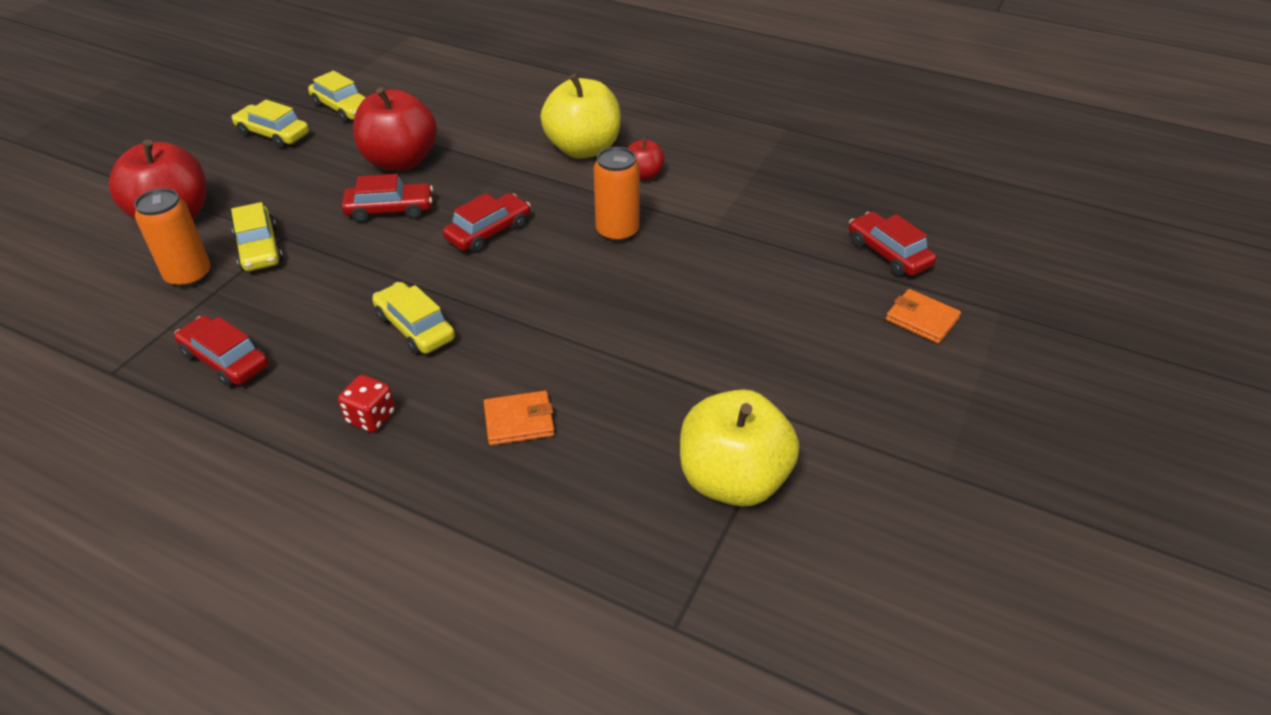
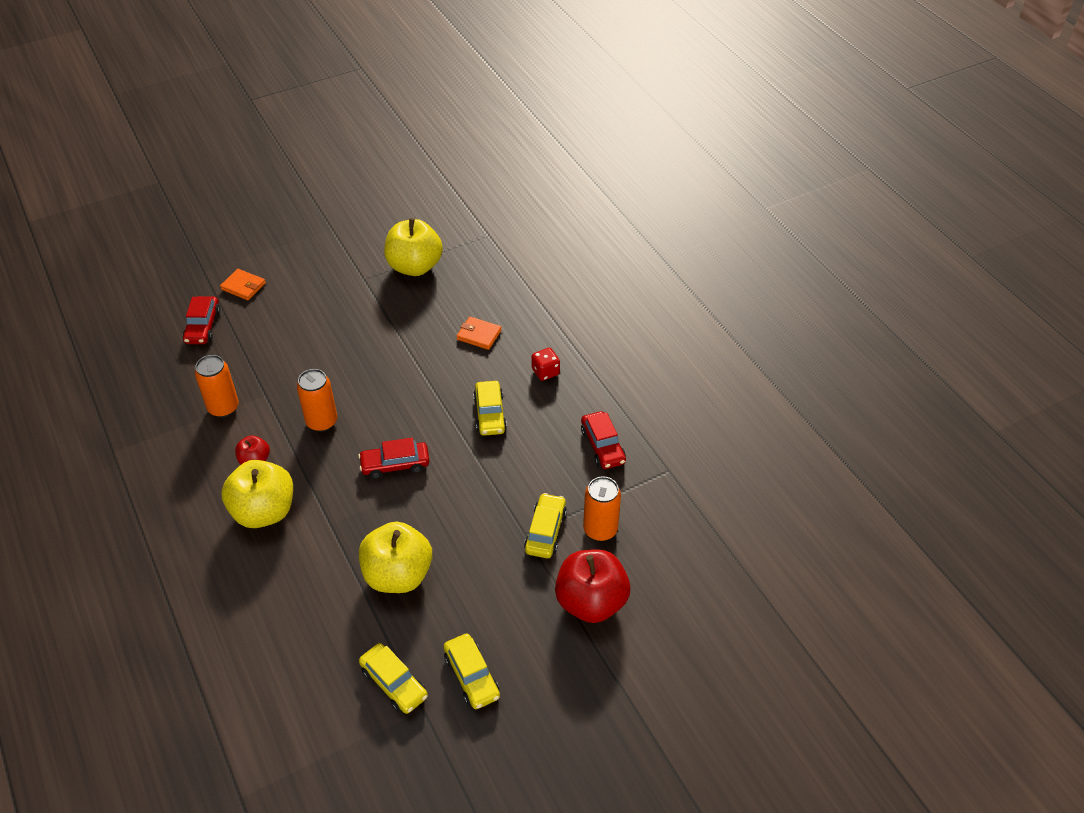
camera: 145 degrees left, 5 degrees up
(343, 108) = (394, 683): yellow car -> yellow car turned 150 degrees clockwise
(390, 210) = (441, 522): red car -> none
(400, 161) = (398, 575): red apple -> yellow apple
(740, 198) = (223, 407): none -> orange can
(922, 319) = (243, 286): orange wallet -> orange wallet turned 45 degrees counterclockwise

